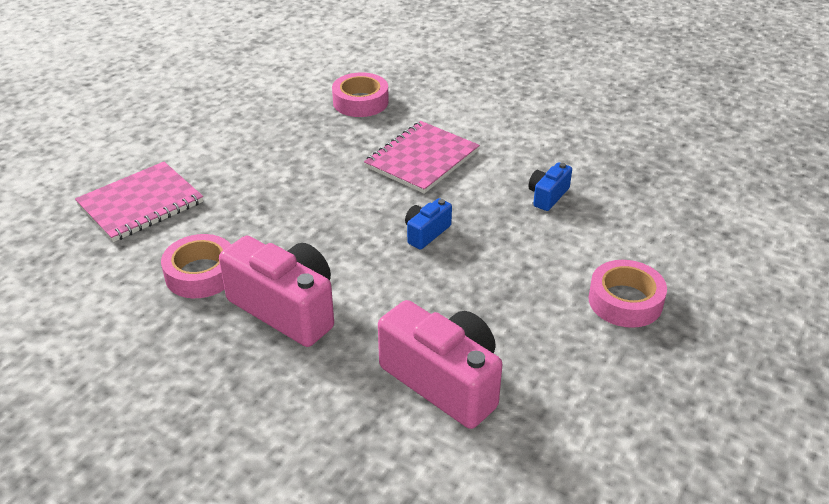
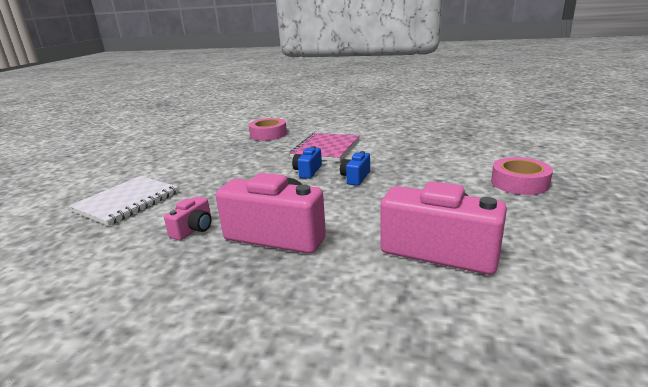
camera: 15 degrees left, 15 degrees down
(140, 204) = (127, 202): pink notebook -> white notebook
(201, 274) = (194, 229): pink tape -> pink camera
(548, 196) = (419, 149): blue camera -> blue camera (308, 171)

